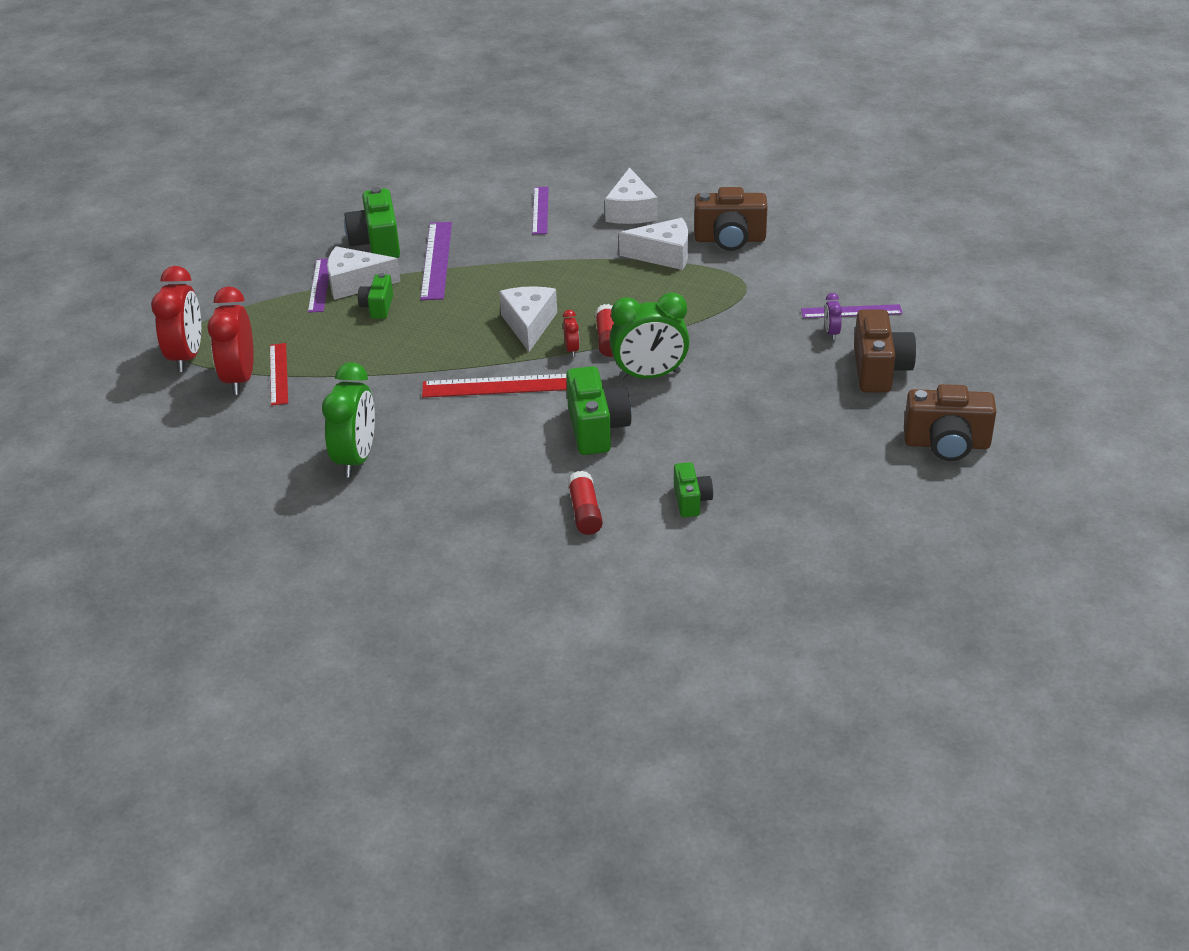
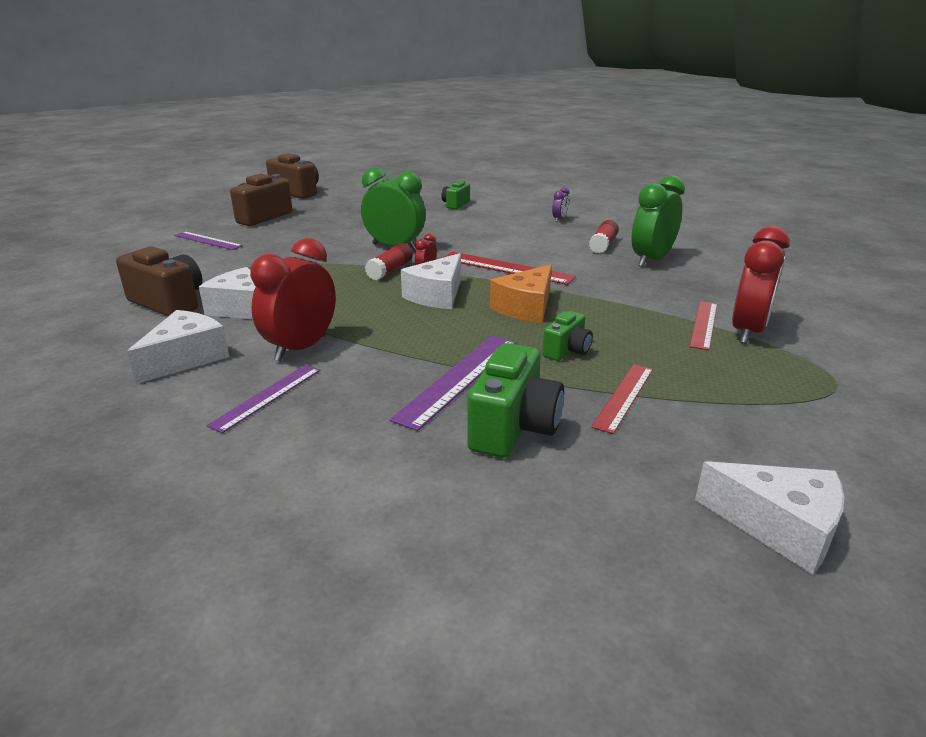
camera: 150 degrees left, 10 degrees down
(187, 356) = (815, 368): red clock -> red clock (301, 348)
(320, 285) = (623, 396): purple ruler -> red ruler
(355, 283) = (577, 384): white cheese -> white cheese (779, 527)
(440, 338) = (526, 308): none -> orange cheese
(585, 512) = (518, 213): red glue stick -> red glue stick (603, 245)
(596, 429) = (467, 235): green camera -> none
(831, 333) = (245, 235): purple clock -> purple clock (559, 219)

